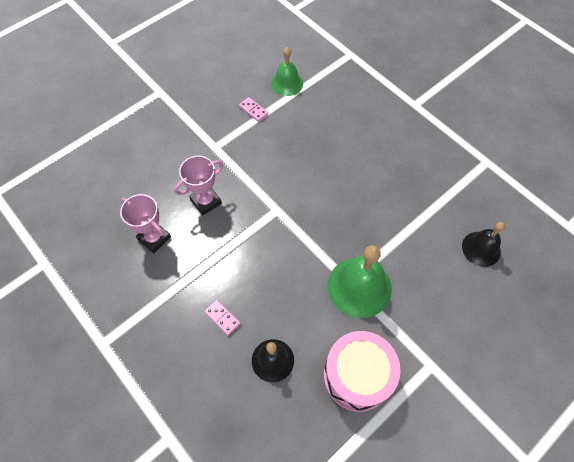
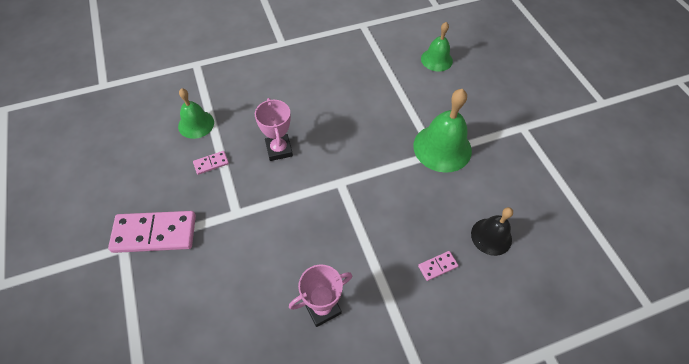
camera: 70 degrees left, 5 degrees down
(178, 104) = (155, 233): none -> pink domino
(206, 201) = (300, 242): pink trophy -> pink trophy (279, 149)
(357, 375) = (520, 178): pink drum -> none
(481, 248) = (436, 59): black bell -> green bell

